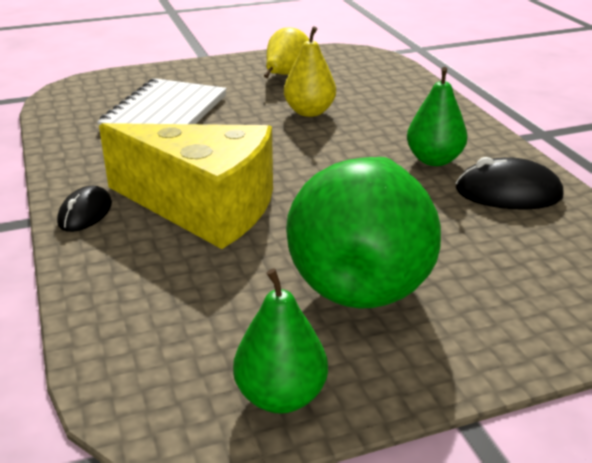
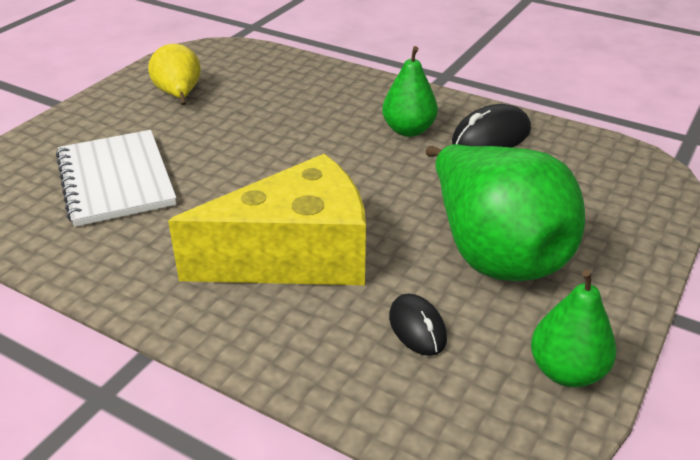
camera: 40 degrees left, 5 degrees up
(85, 213) = (198, 317): black mouse -> black mouse (417, 328)
(309, 112) = (252, 125): yellow pear -> none

